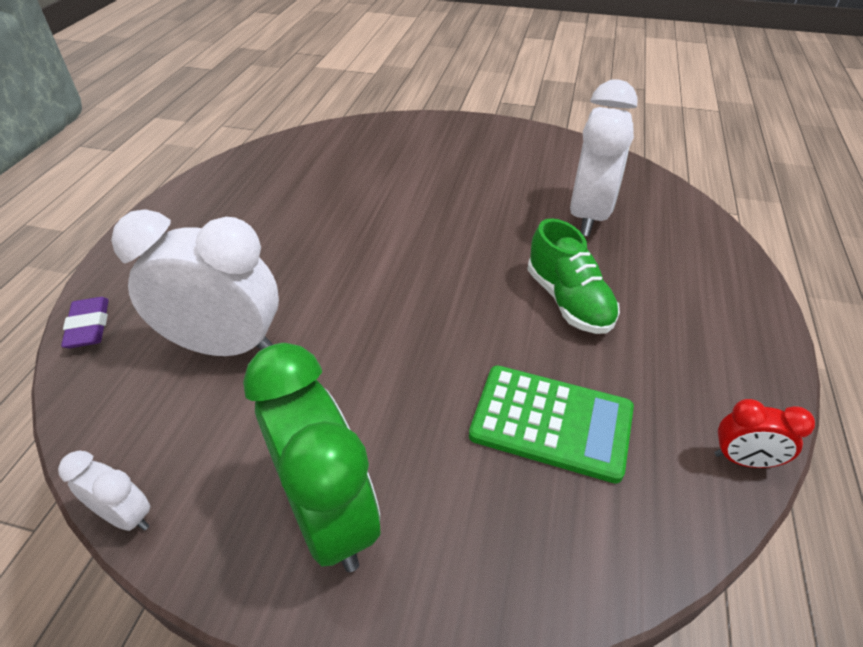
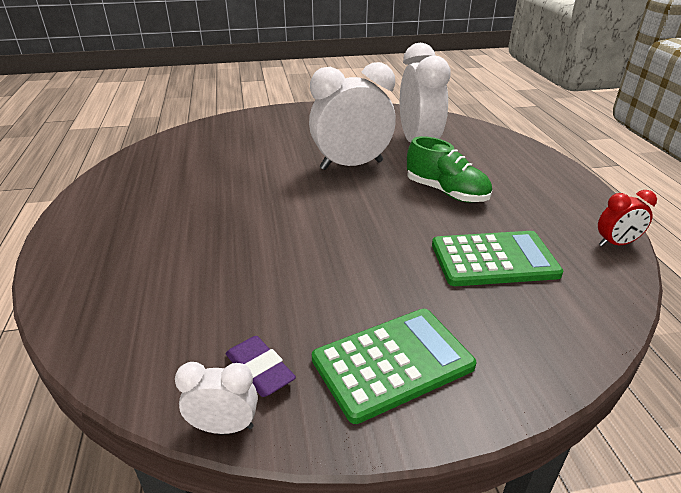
camera: 25 degrees left, 10 degrees down
(89, 327) = (68, 310): purple eraser -> purple eraser (260, 370)
(225, 346) = (214, 287): white clock -> white clock (351, 165)
(329, 515) = (392, 363): green clock -> green calculator

